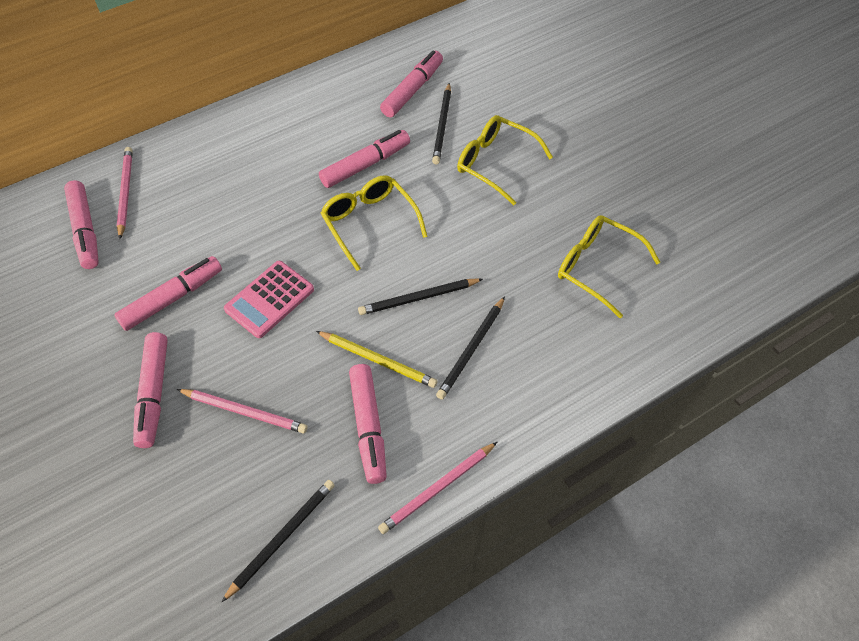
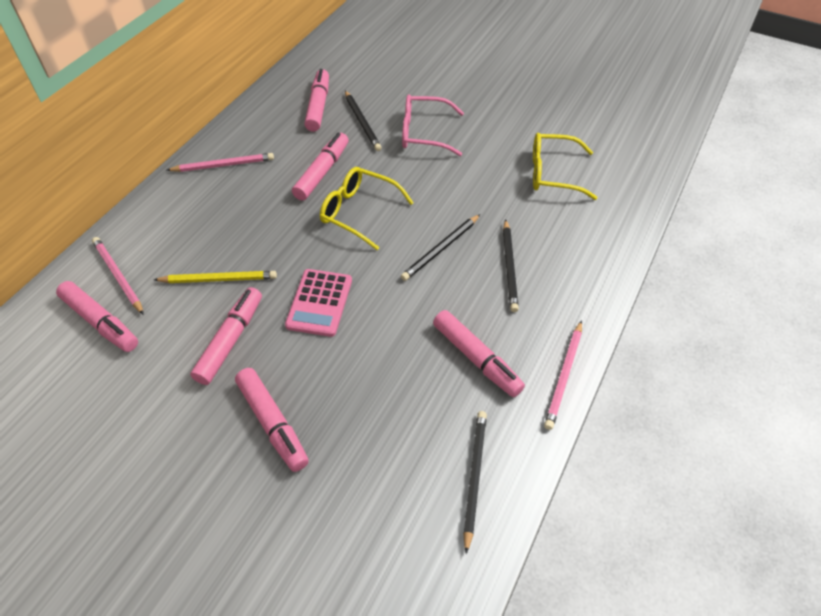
camera: 30 degrees left, 5 degrees down
(244, 411) = (366, 397): pink pencil -> pink pencil (223, 165)
(378, 360) = (445, 307): yellow pencil -> yellow pencil (219, 279)
(495, 163) = (423, 133): yellow glasses -> pink glasses

